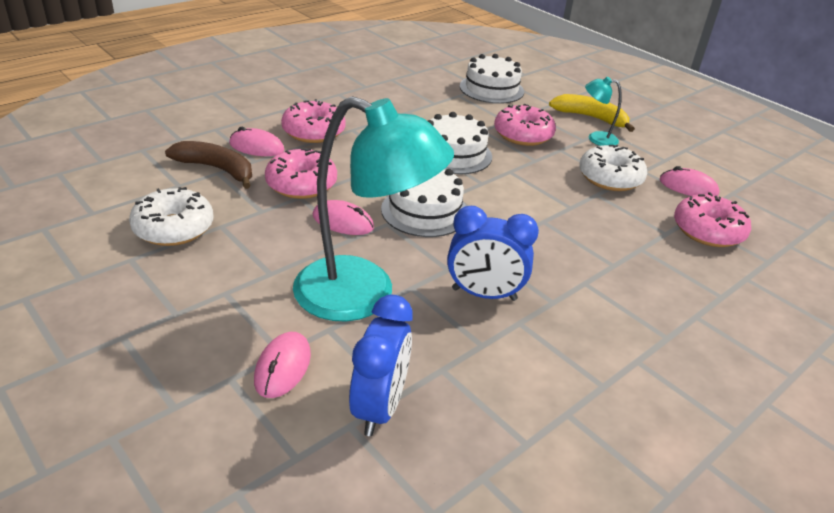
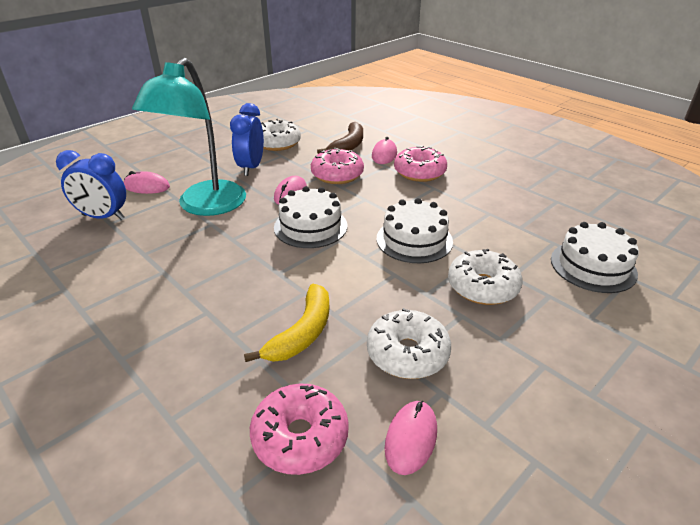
camera: 90 degrees right, 0 degrees up
(484, 294) = (198, 255): blue clock -> blue clock (251, 167)
(523, 135) = (482, 287): pink donut -> white donut
(590, 118) = (575, 353): yellow banana -> yellow banana (302, 332)
(596, 138) = (511, 352): turquoise lamp -> none

